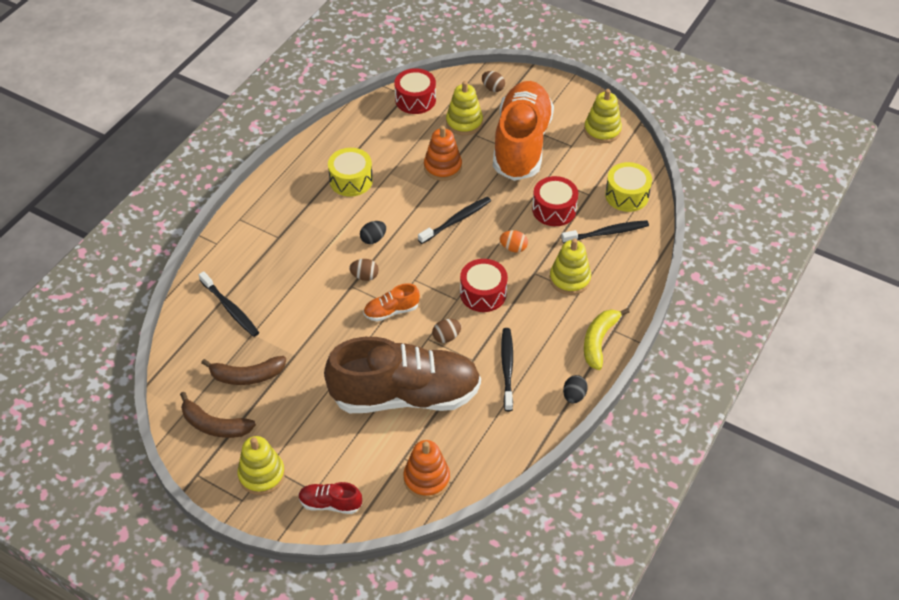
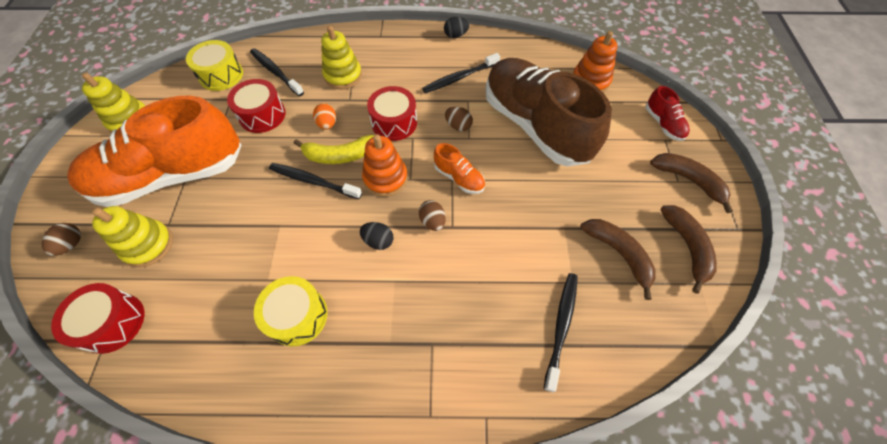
camera: 120 degrees left, 10 degrees up
(262, 475) = (689, 181): yellow stacking toy -> brown banana
(442, 167) = (236, 230): orange stacking toy -> orange stacking toy (385, 178)
(599, 341) = (396, 39): yellow banana -> yellow banana (339, 155)

